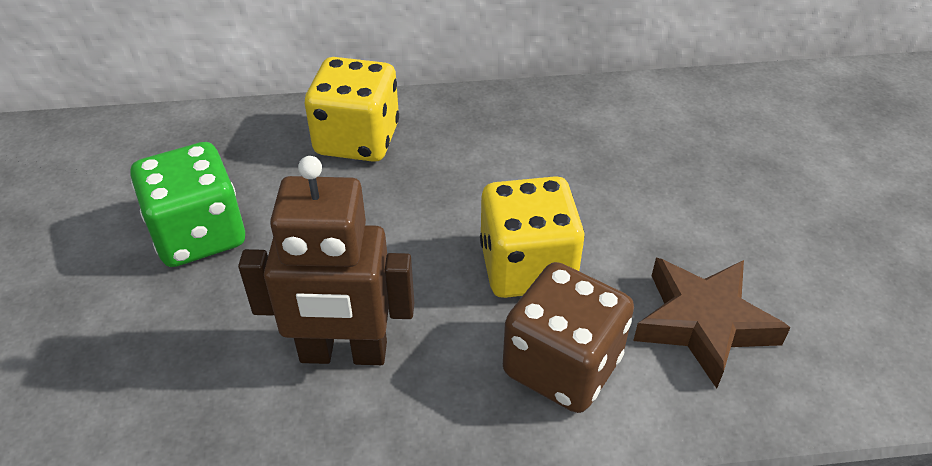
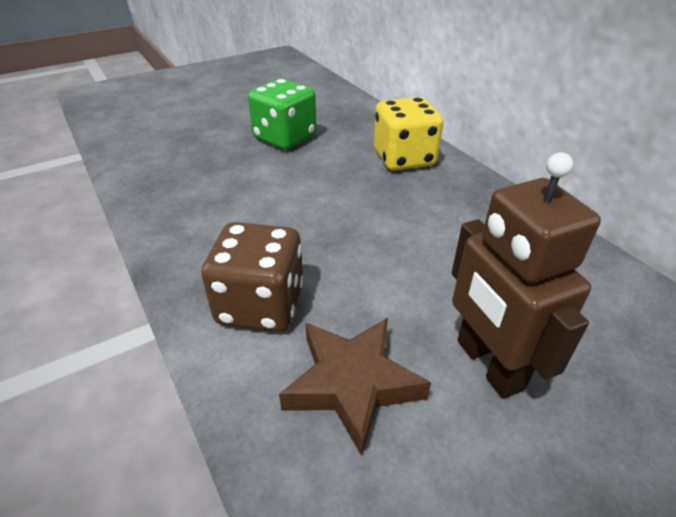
camera: 65 degrees right, 5 degrees down
(343, 353) = (226, 208): brown robot -> brown robot (488, 364)
(527, 267) = (345, 261): yellow dice -> none

